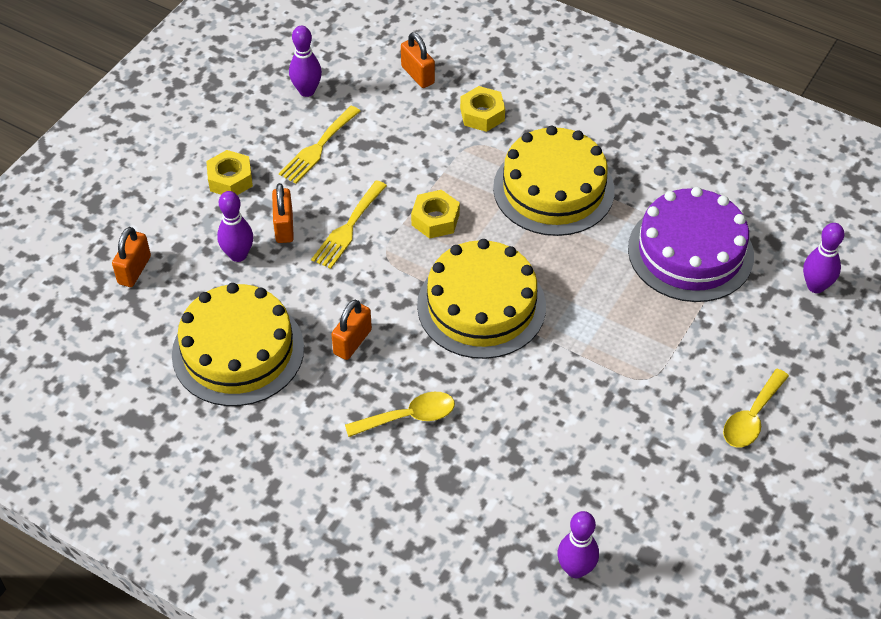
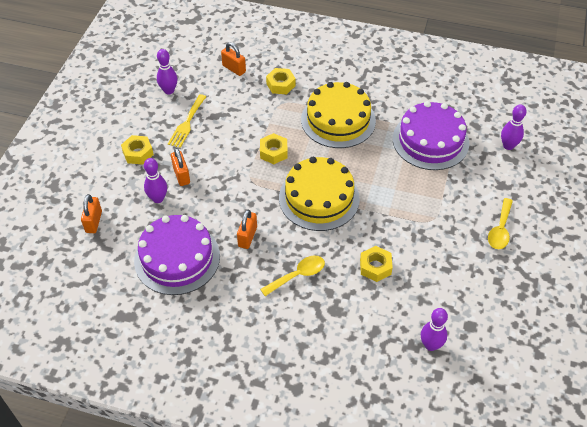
camera: 15 degrees left, 0 degrees up
(238, 351) = (177, 258): yellow cake -> purple cake
(348, 228) = (222, 168): yellow fork -> none
(532, 431) = (375, 267): none -> yellow nut

